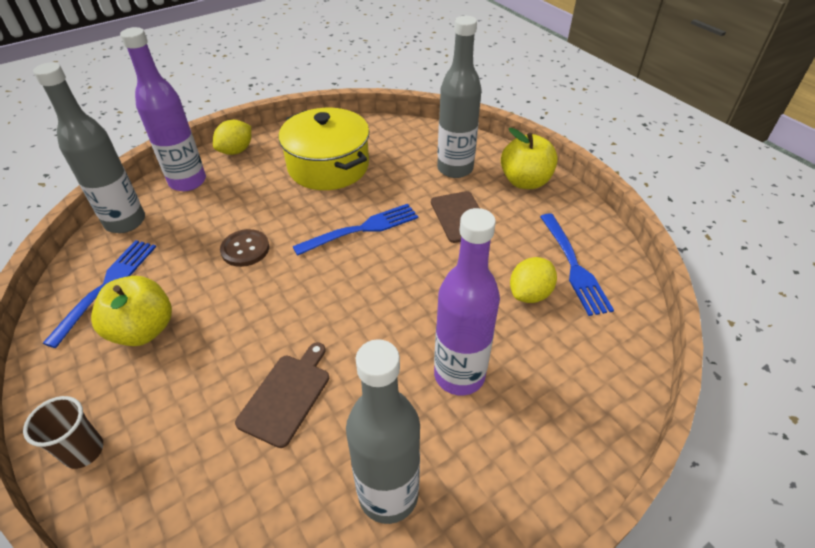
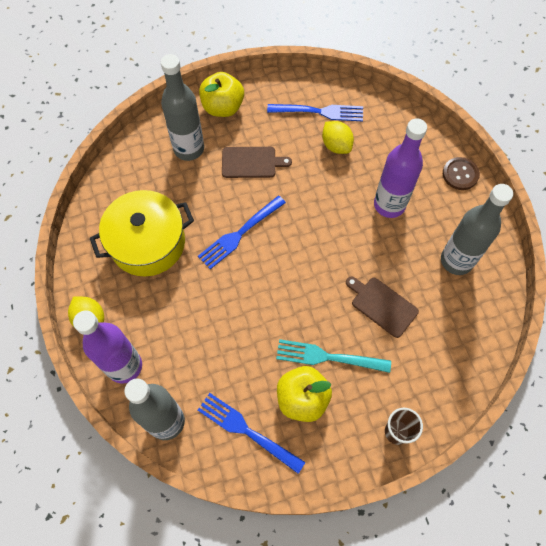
camera: 75 degrees left, 20 degrees up
(201, 347) = (329, 357): none -> turquoise fork
(245, 249) = (236, 321): brown button -> brown button (460, 174)
(361, 229) = (240, 233): blue fork -> blue fork turned 120 degrees counterclockwise

